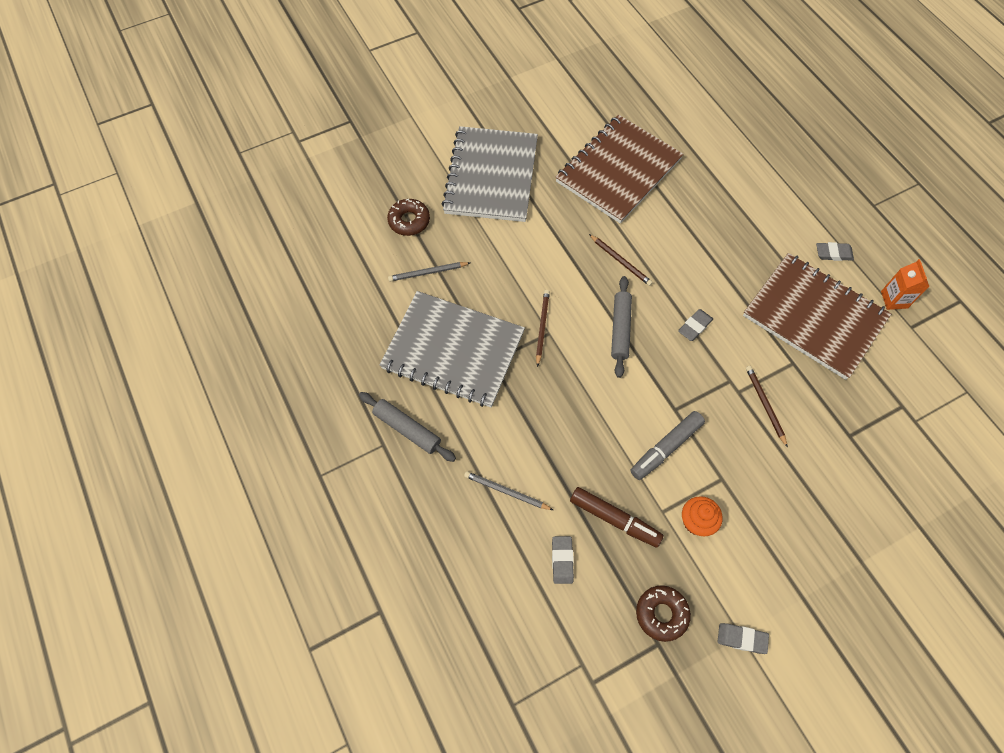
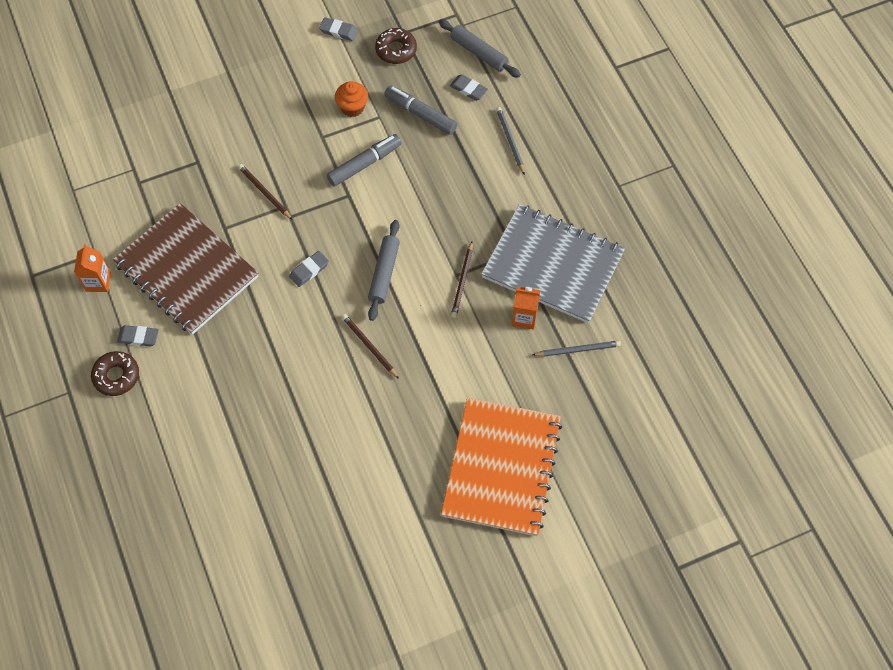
camera: 175 degrees left, 0 degrees up
(407, 429) = (596, 197): grey rolling pin -> grey rolling pin (479, 53)
(409, 221) = (599, 414): brown donut -> brown donut (116, 376)
(479, 297) = (524, 317): none -> orange carton
(491, 176) = (501, 467): grey notebook -> orange notebook
(506, 492) = (510, 141): grey pencil -> grey pencil turned 135 degrees counterclockwise
(562, 560) = (468, 89): grey eraser -> grey eraser turned 60 degrees counterclockwise
(614, 519) = (420, 114): brown marker -> grey marker
(618, 171) = (349, 462): brown notebook -> none
(765, 405) = (264, 192): brown pencil -> brown pencil turned 150 degrees clockwise

